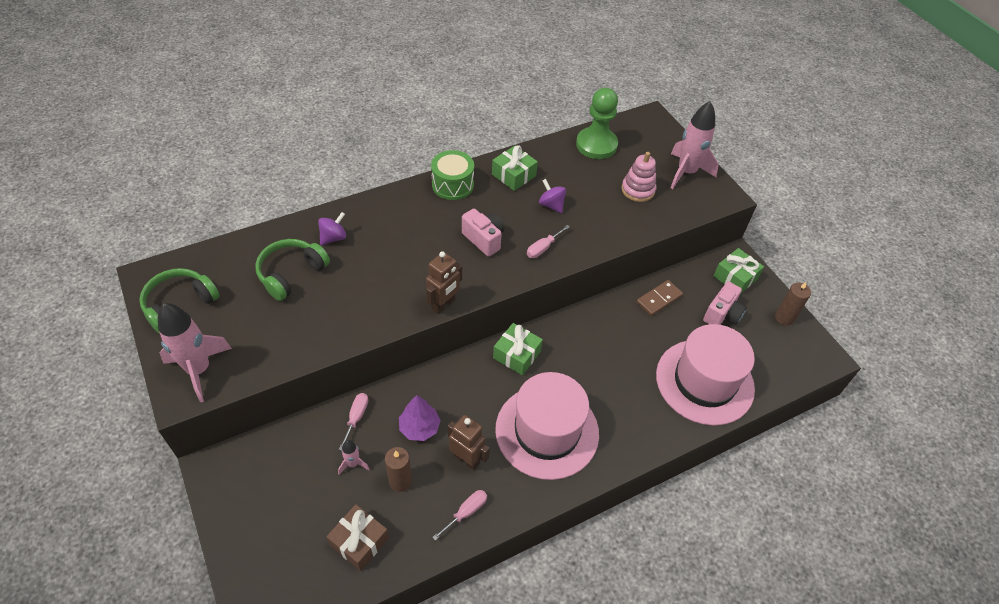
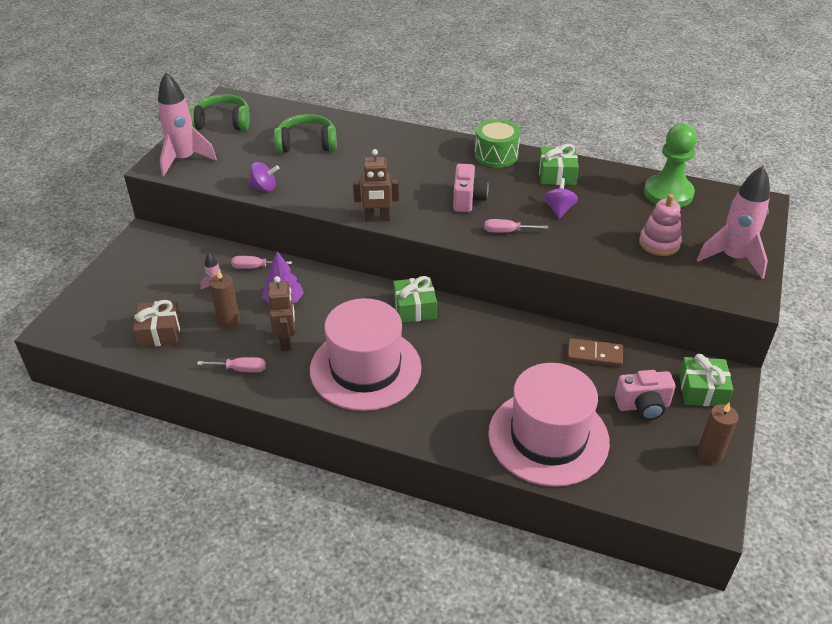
camera: 50 degrees right, 10 degrees down
(333, 238) = (362, 139): purple spinning top -> purple spinning top (264, 188)
(356, 417) = (254, 267): pink screwdriver -> pink screwdriver turned 150 degrees counterclockwise

